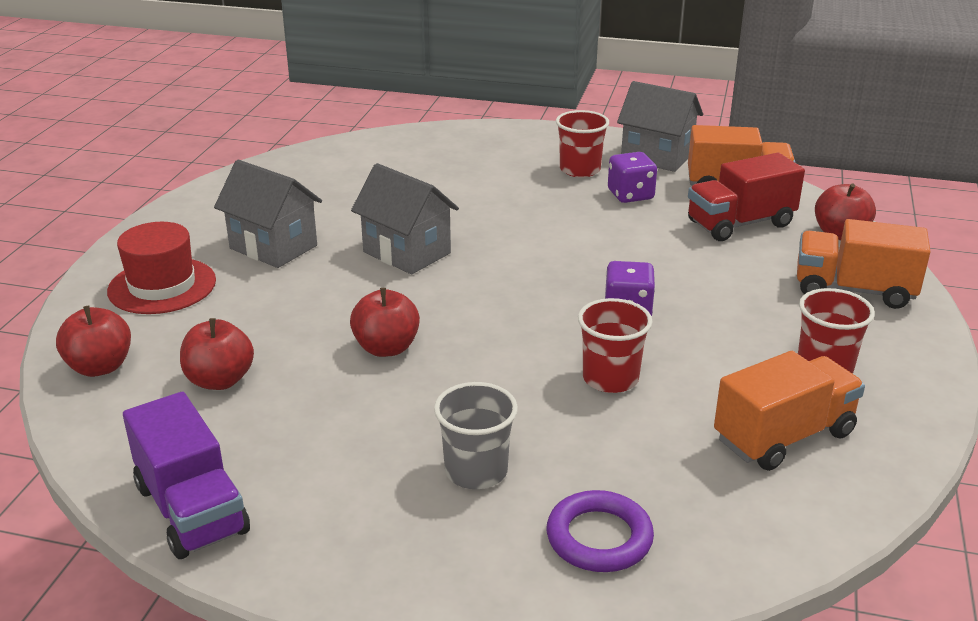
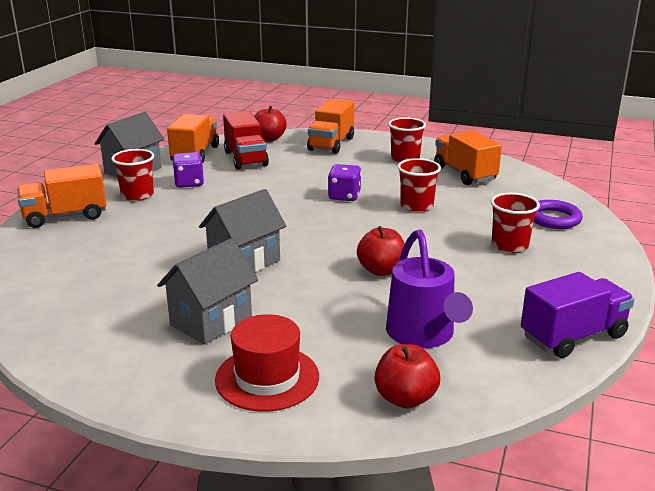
camera: 85 degrees left, 5 degrees down
(220, 380) = (423, 335): red apple -> purple watering can
(476, 471) = (509, 245): grey cup -> red cup
(509, 142) = (65, 216): none -> orange truck

